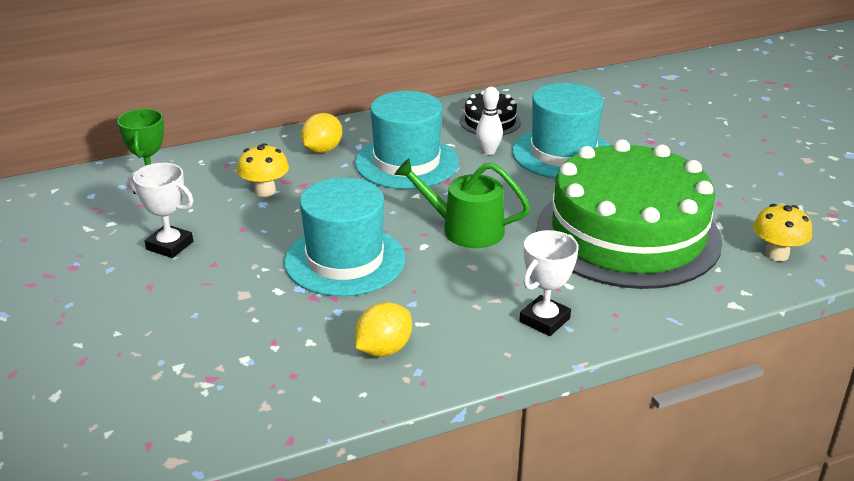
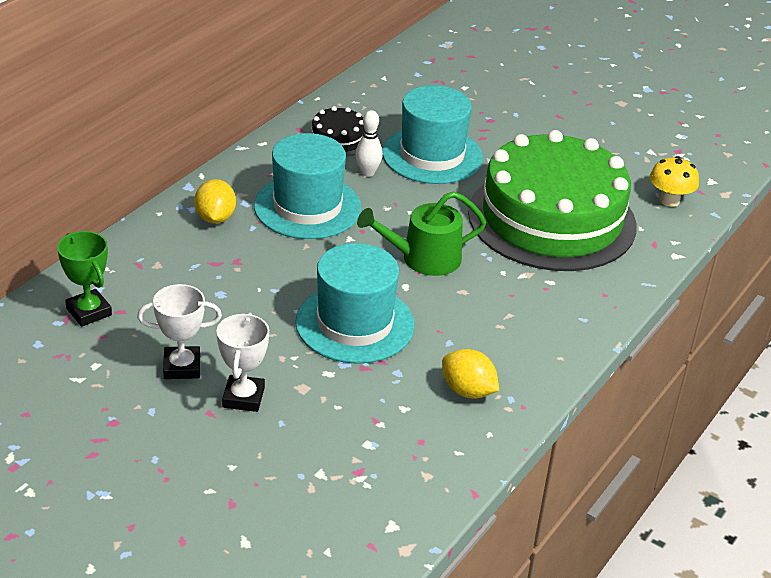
camera: 35 degrees left, 5 degrees up
(265, 191) = (208, 280): yellow mushroom -> none
(383, 349) = (467, 391): yellow lemon -> yellow lemon turned 60 degrees counterclockwise
(544, 320) = (560, 319): white trophy -> white trophy (243, 397)

